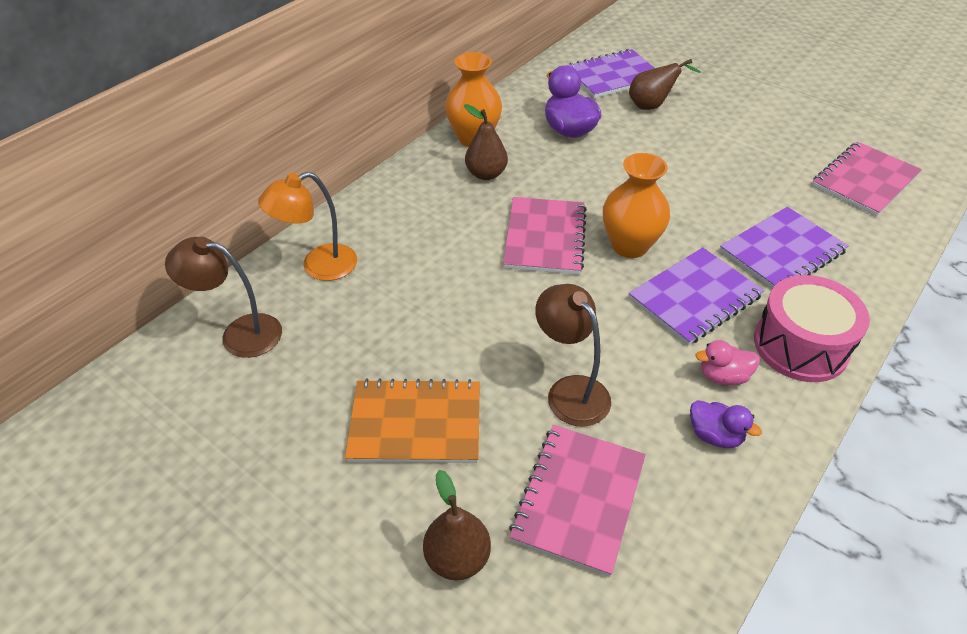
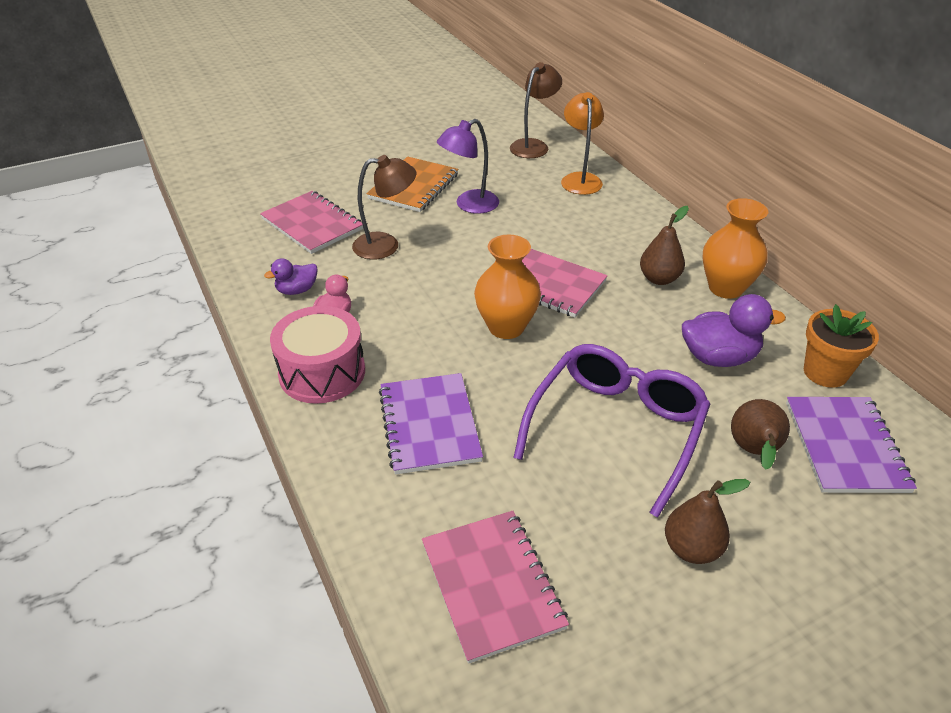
camera: 115 degrees right, 5 degrees down
(433, 346) = (469, 205): none -> purple lamp
(457, 558) = (321, 180): brown pear -> brown pear (692, 548)
(546, 87) = (825, 372): none -> orange flower pot
(689, 161) = (616, 429): none -> purple glasses
(694, 297) = (418, 338): purple notebook -> none

